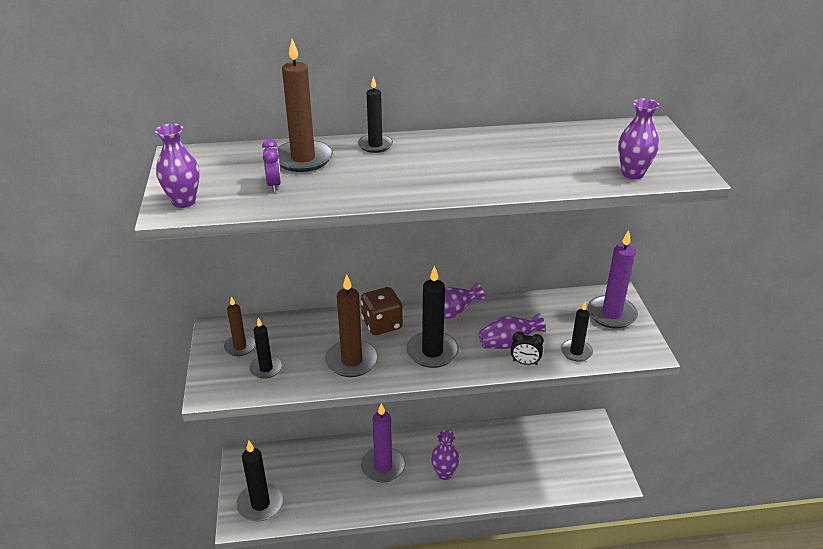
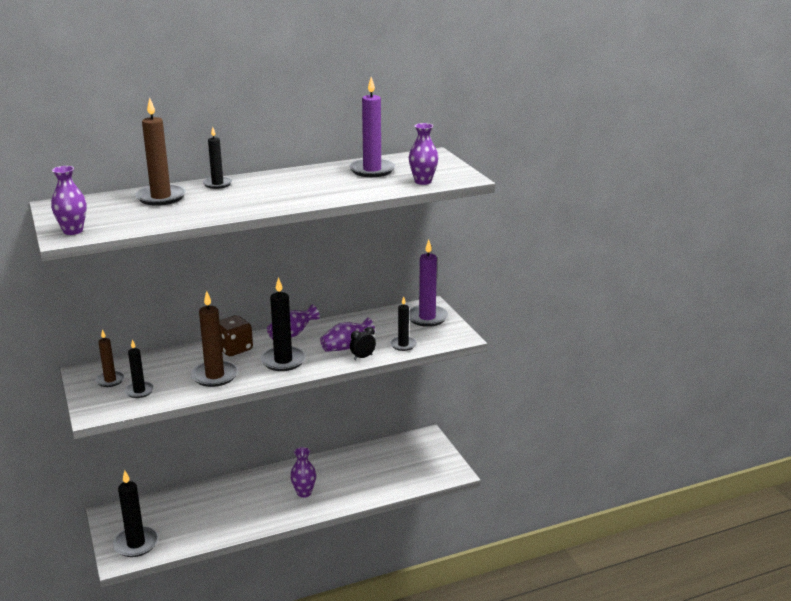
camera: 15 degrees left, 10 degrees down
(274, 185) = (144, 214): purple clock -> none
(383, 466) = (246, 497): purple candle -> purple candle (372, 170)
(525, 362) = (363, 357): black clock -> black clock turned 150 degrees clockwise

